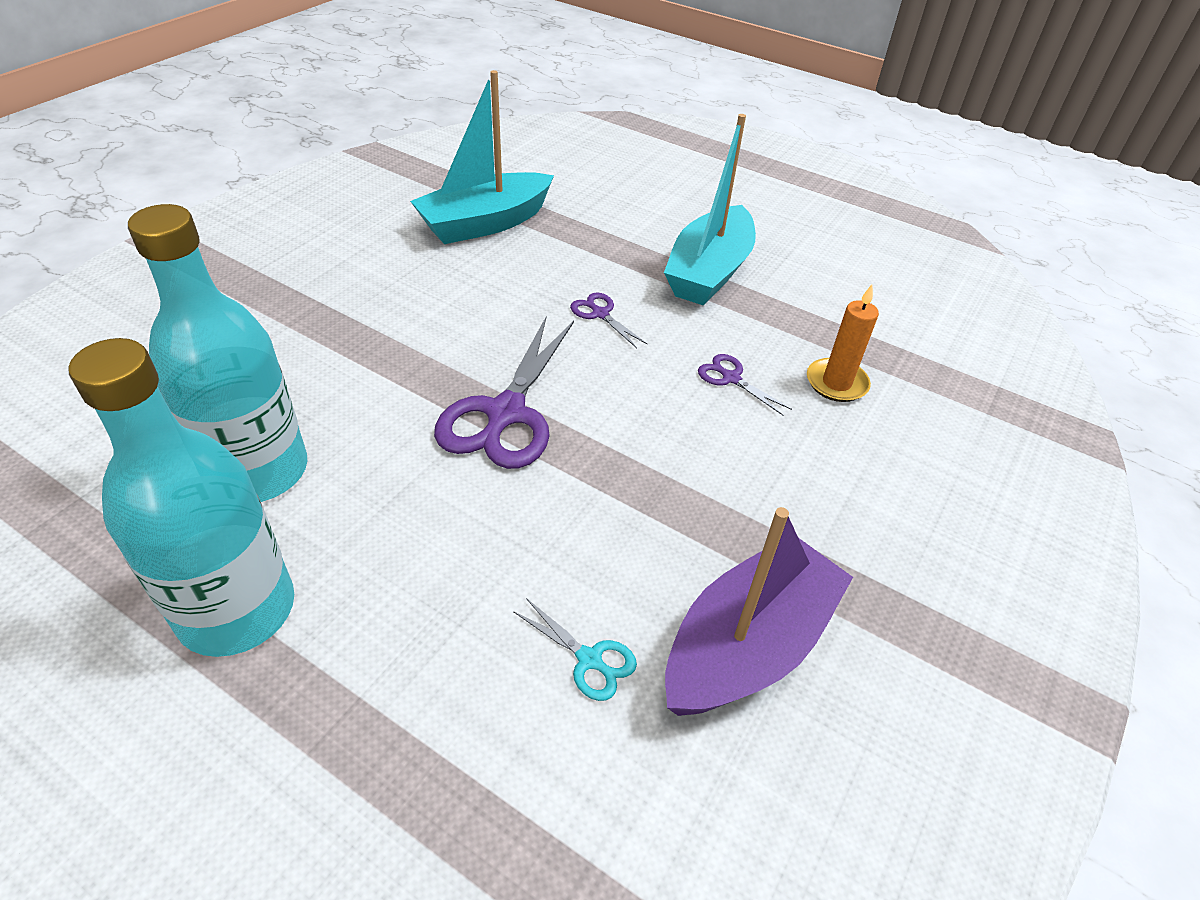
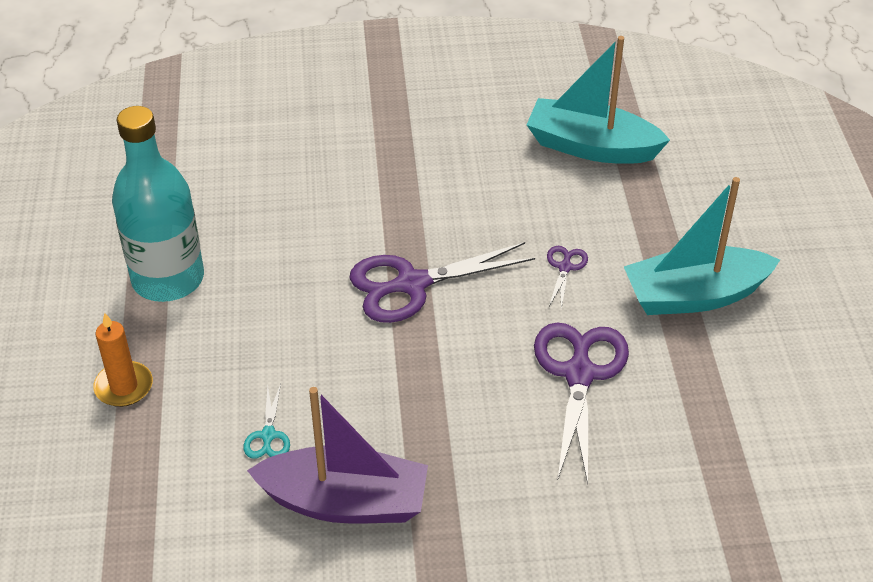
camera: 55 degrees right, 0 degrees up
(258, 471) = (256, 217): turquoise bottle -> none
(731, 378) = (579, 374): purple scissors -> purple scissors, size x2.15
(836, 383) = (646, 436): orange candle -> orange candle (124, 387)

